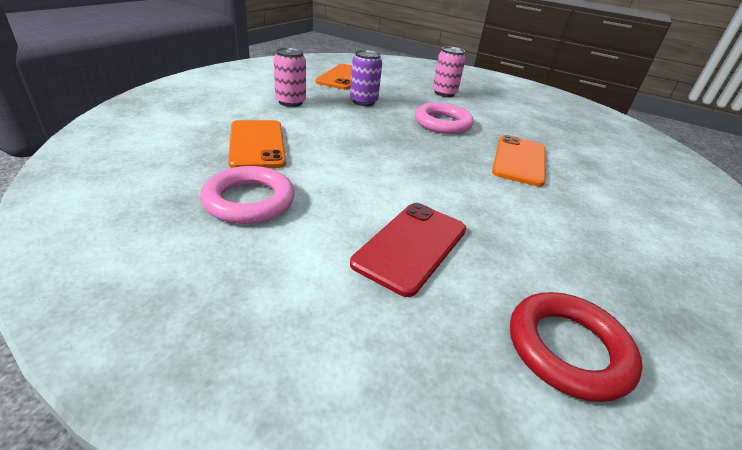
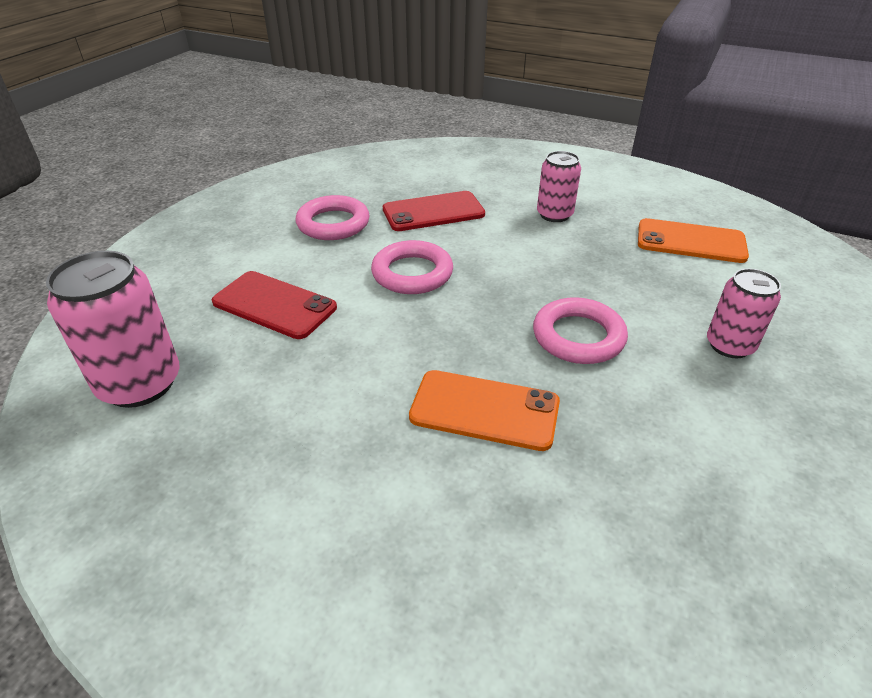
camera: 90 degrees right, 5 degrees up
(257, 144) = (433, 212): orange phone -> red phone
(363, 102) = (604, 264): purple can -> none
(363, 166) = (412, 273): none -> pink ring
(568, 349) = (140, 384): red ring -> pink can

